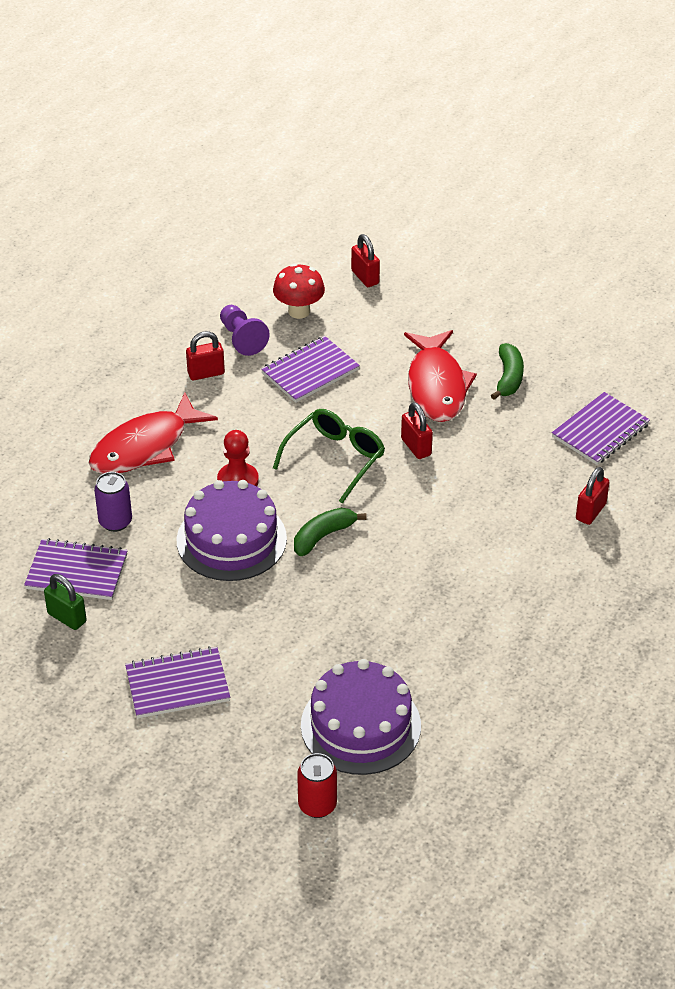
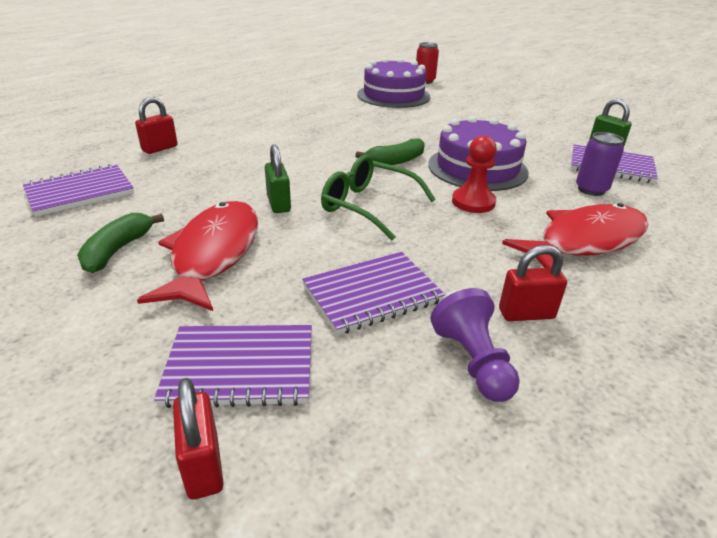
camera: 170 degrees left, 10 degrees down
(177, 685) = (510, 116): purple notebook -> purple notebook (240, 368)
(299, 311) = (365, 401): red mushroom -> none
(335, 458) = (368, 206): green glasses -> green glasses turned 75 degrees clockwise
(416, 447) = (279, 204): red padlock -> green padlock

